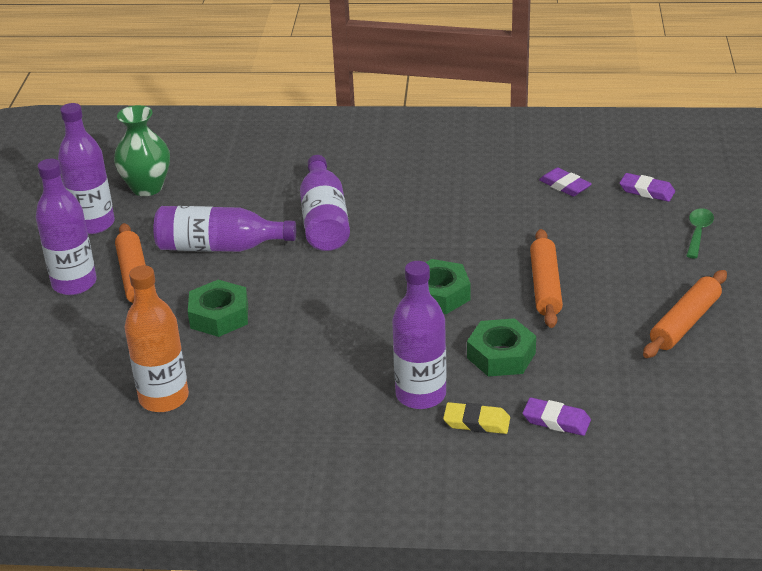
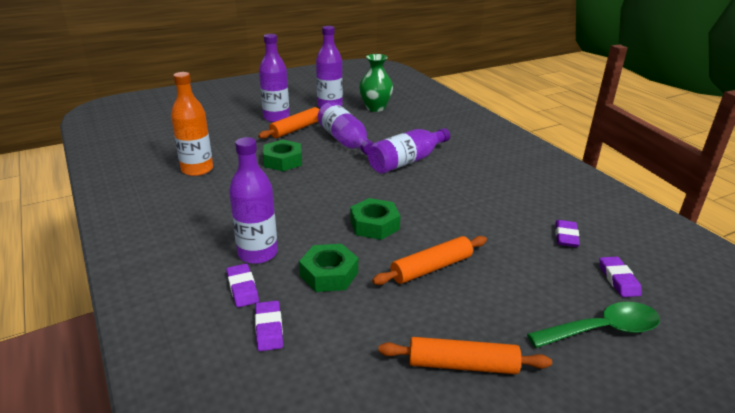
camera: 55 degrees right, 5 degrees down
(476, 422) = (242, 288): yellow eraser -> purple eraser
(698, 233) = (602, 330): green spoon -> green spoon, size x1.65

